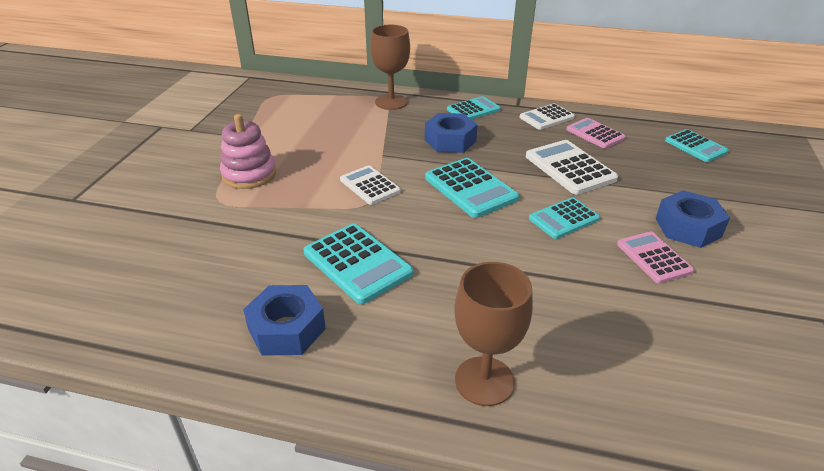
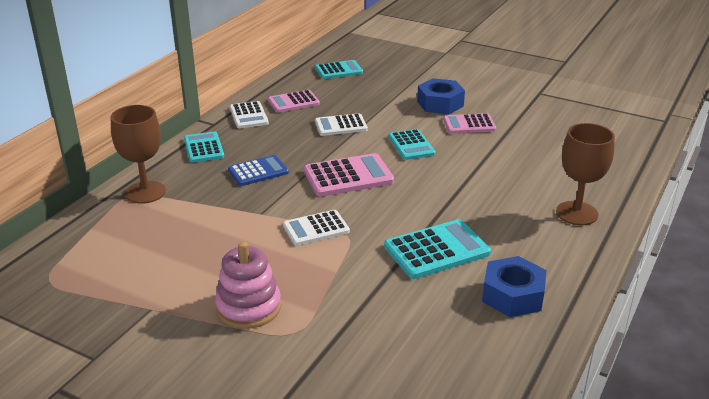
camera: 75 degrees left, 5 degrees down
(450, 141) = (258, 171): blue nut -> blue calculator
(470, 188) = (348, 176): turquoise calculator -> pink calculator
(570, 168) = (341, 125): white calculator -> white calculator, size x0.66

